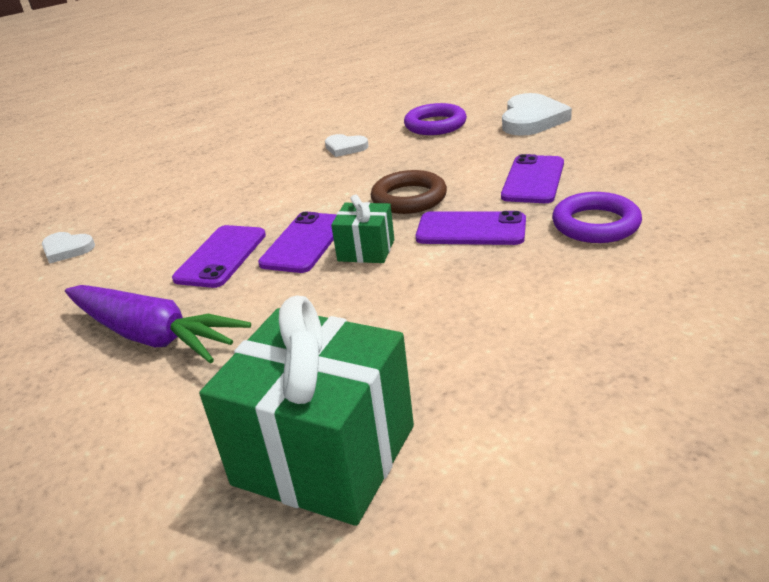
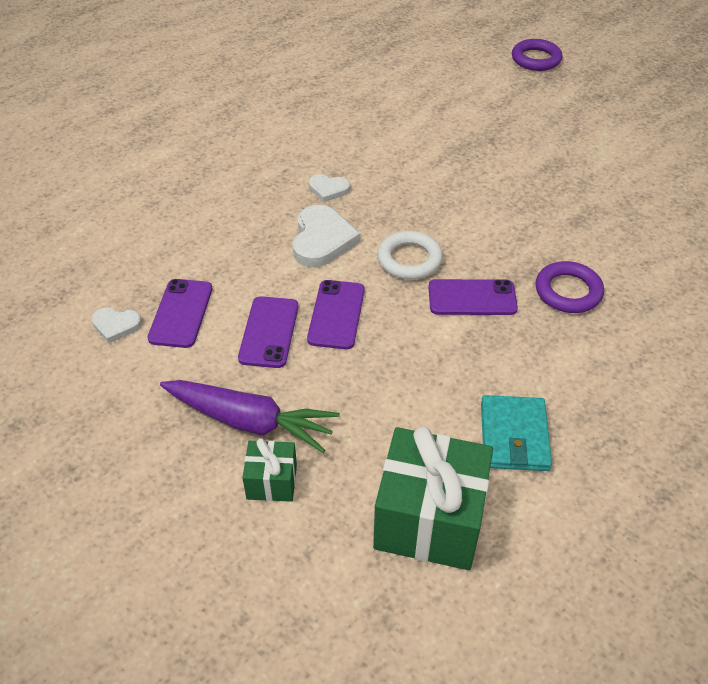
camera: 15 degrees left, 15 degrees up
(366, 250) = (393, 323): green gift -> green gift (272, 481)
(409, 198) = (409, 259): brown ring -> white ring
(435, 125) = (403, 159): purple ring -> purple ring (536, 59)
(480, 364) = (514, 436): none -> turquoise wallet
(531, 120) = (490, 155): white heart -> white heart (322, 240)
(533, 180) = (508, 237): purple phone -> purple phone (181, 313)

